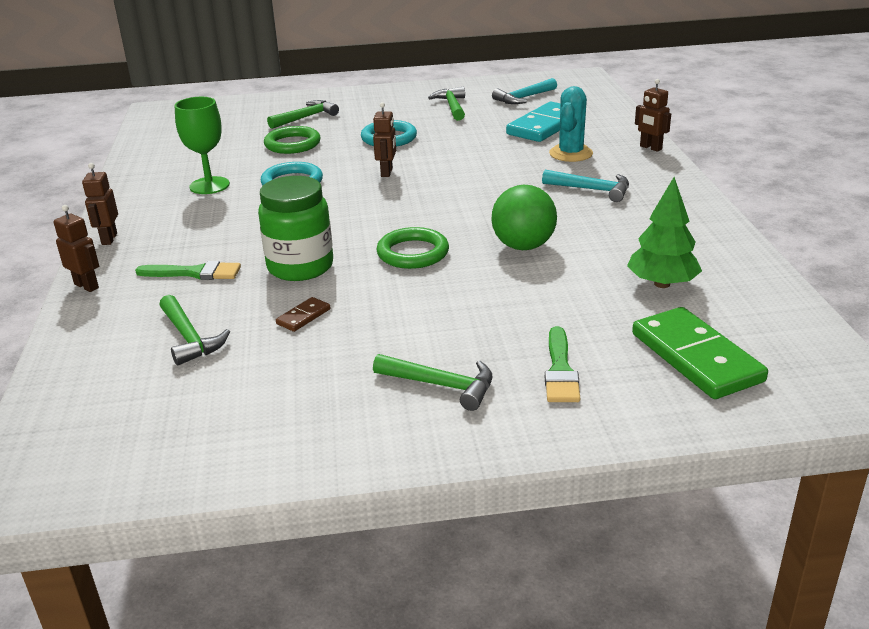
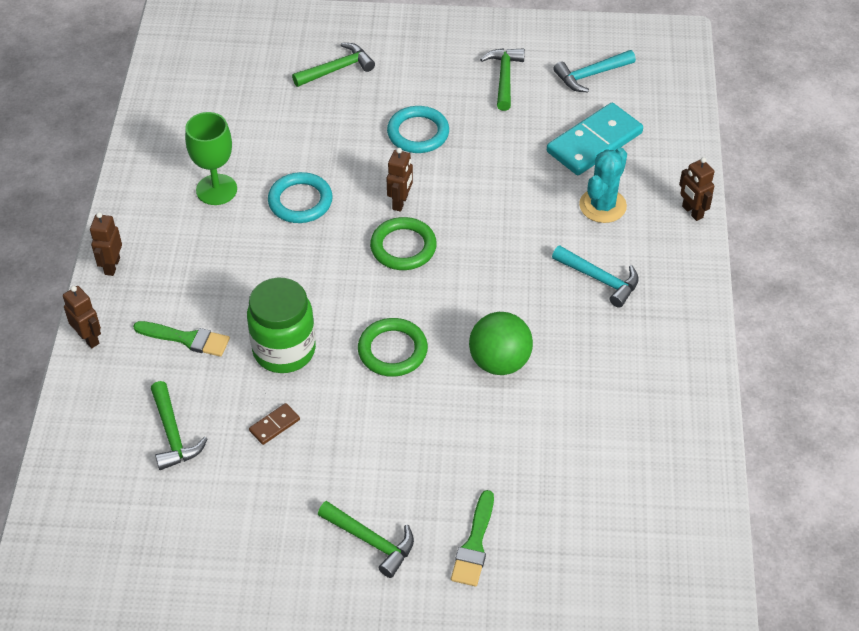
camera: 10 degrees right, 20 degrees up
(292, 144) = (313, 124): green ring -> green ring (403, 247)
(662, 284) = (607, 447): green tree -> none
(695, 357) = (594, 553): green domino -> none

